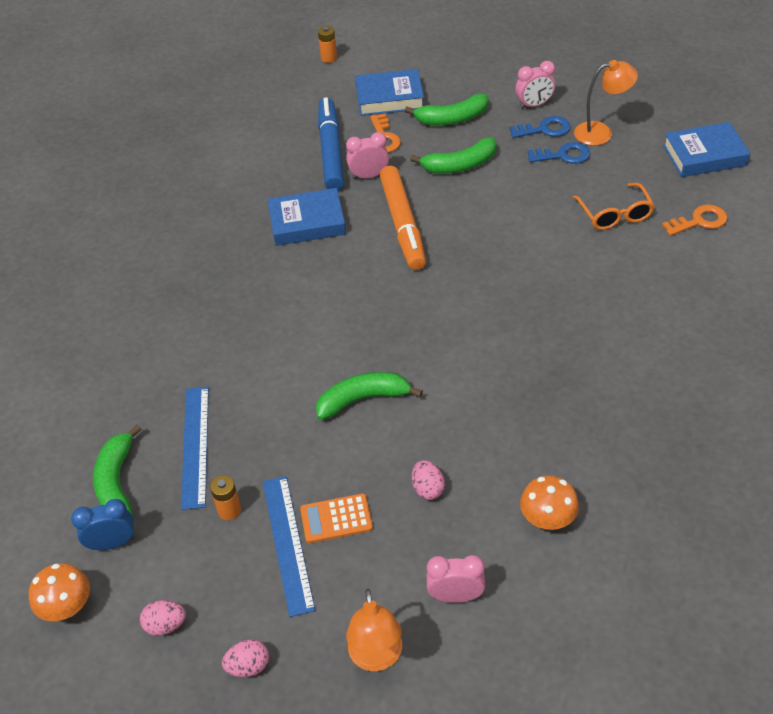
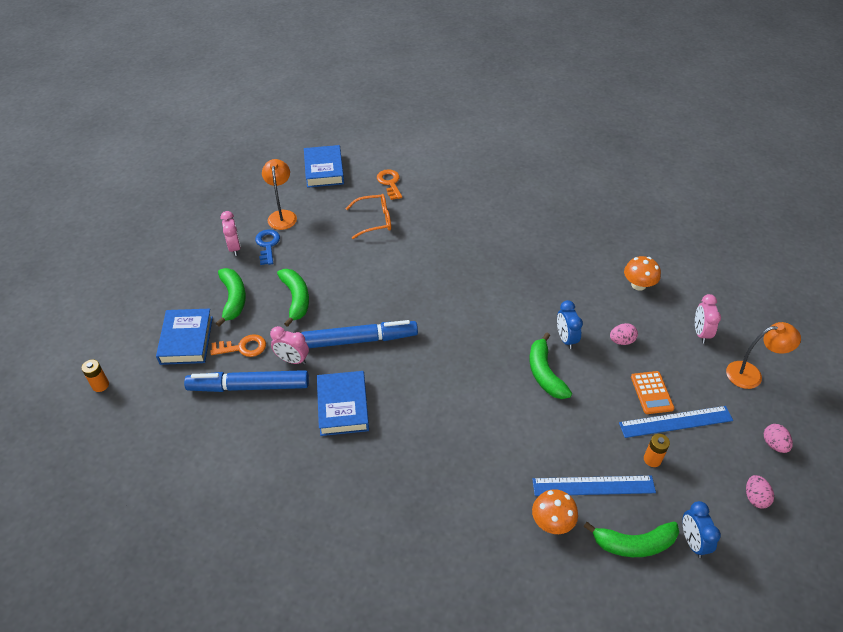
camera: 90 degrees left, 0 degrees up
(67, 606) = (754, 570): orange mushroom -> orange mushroom (552, 522)
(369, 176) = (292, 360): pink clock -> pink clock turned 60 degrees counterclockwise
(403, 224) = (359, 340): orange marker -> blue marker
(425, 423) = (566, 339): none -> blue clock
(563, 155) = (302, 238): blue key -> none

